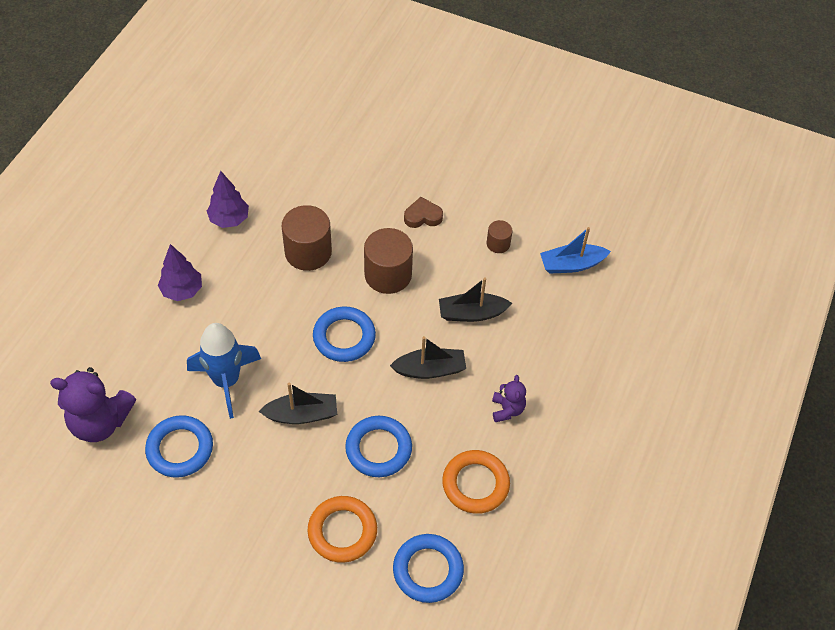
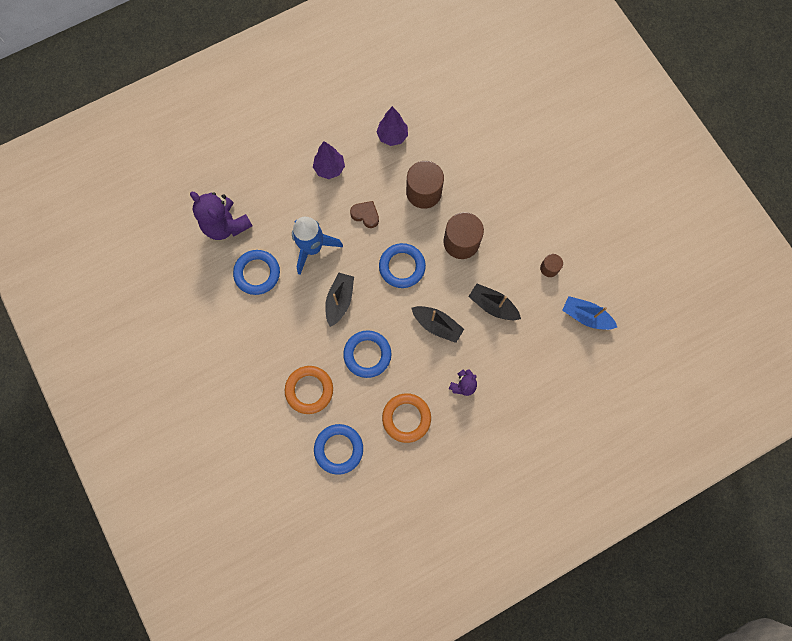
camera: 40 degrees right, 20 degrees up
(302, 414) = (340, 300): black boat -> black boat turned 105 degrees counterclockwise
(422, 216) = (515, 215): brown heart -> brown heart (365, 215)

